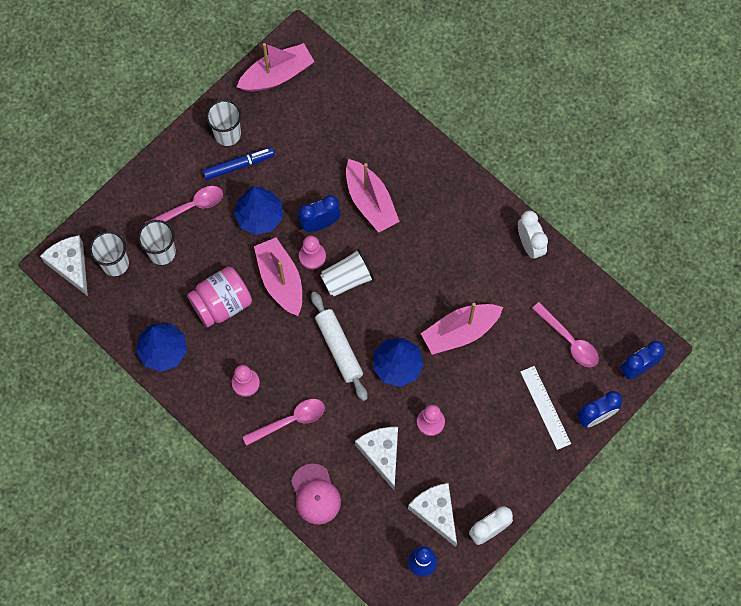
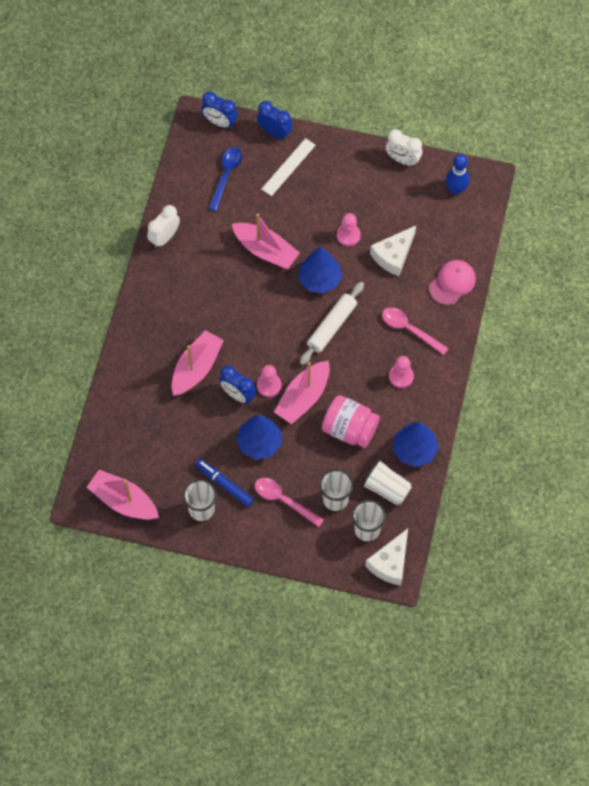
camera: 120 degrees left, 5 degrees down
(347, 279) = (272, 350): white cup -> white cup (386, 488)
(436, 512) = (412, 199): white cheese -> none
(569, 340) = (226, 175): pink spoon -> blue spoon

